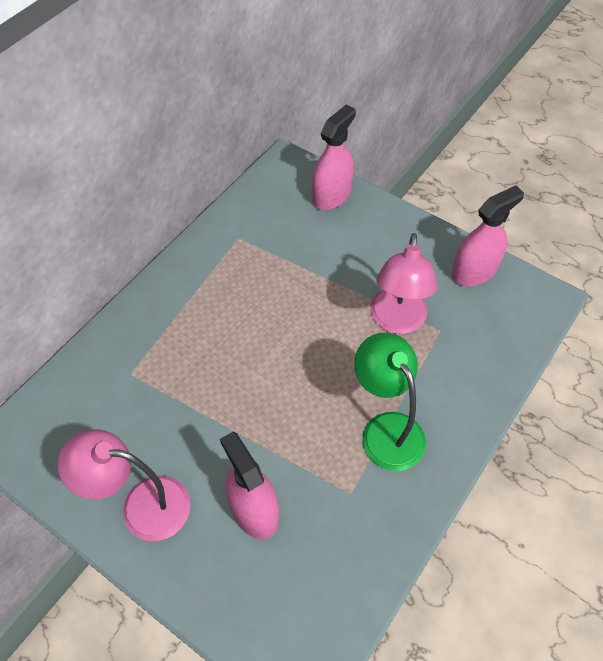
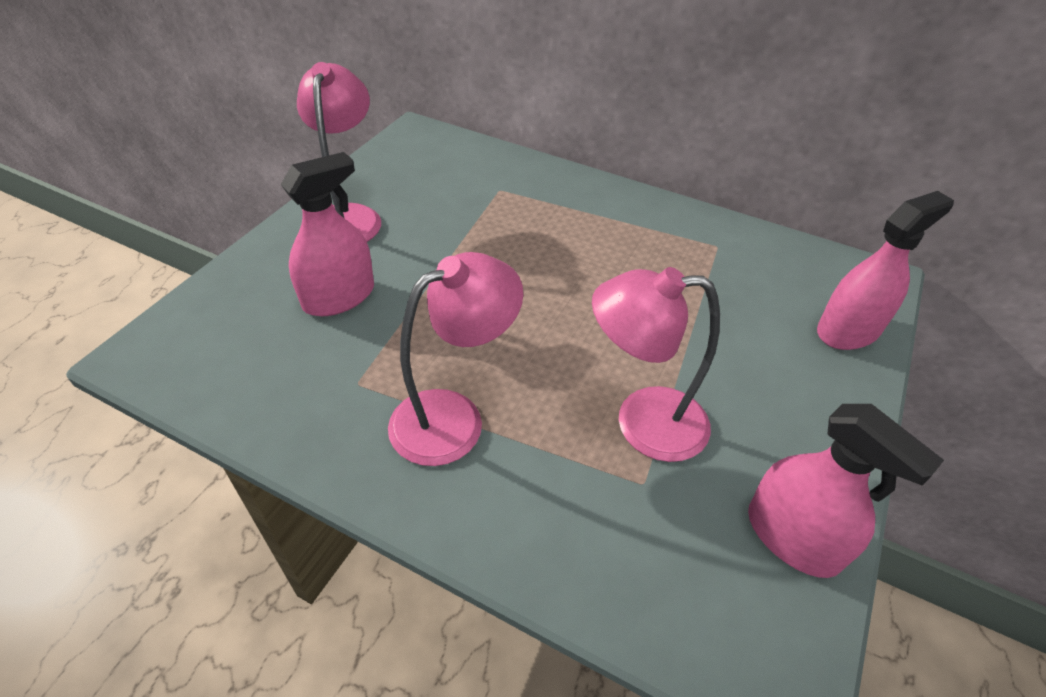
camera: 80 degrees right, 10 degrees down
(331, 195) = (848, 330): pink spray bottle -> pink spray bottle turned 60 degrees counterclockwise
(386, 429) = (454, 417): green lamp -> pink lamp

